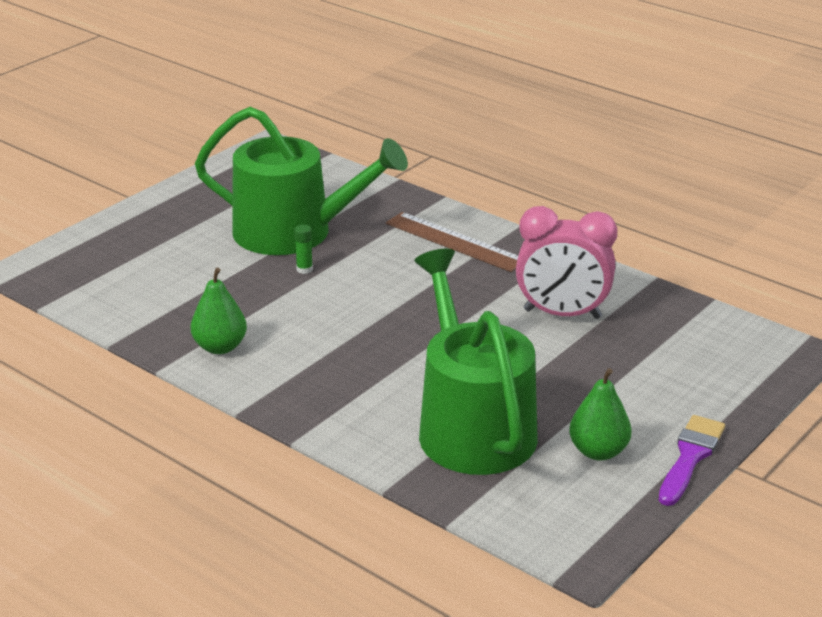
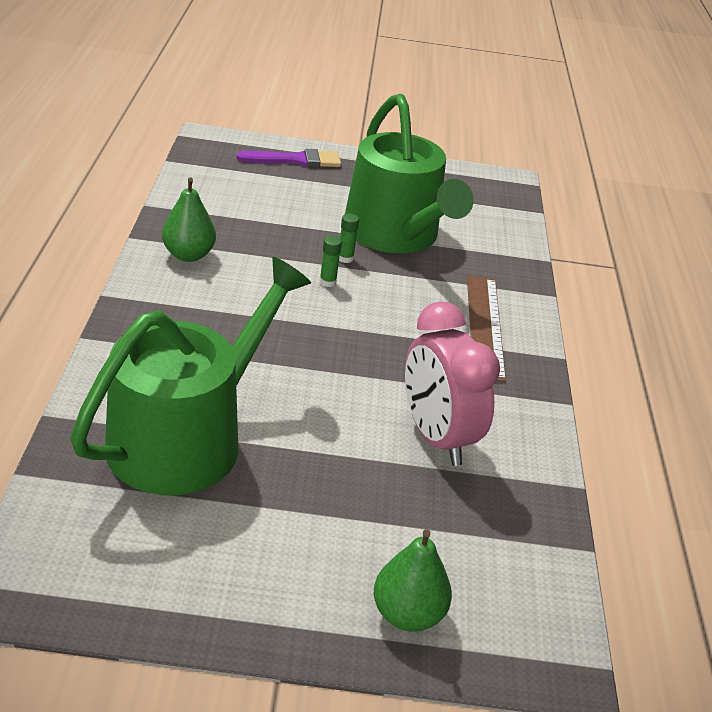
camera: 50 degrees right, 5 degrees up
(330, 290) = (327, 282): none -> green glue stick
(598, 451) = (211, 544): green pear -> green pear (407, 614)
(690, 457) = (257, 628): purple brush -> purple brush (295, 160)

